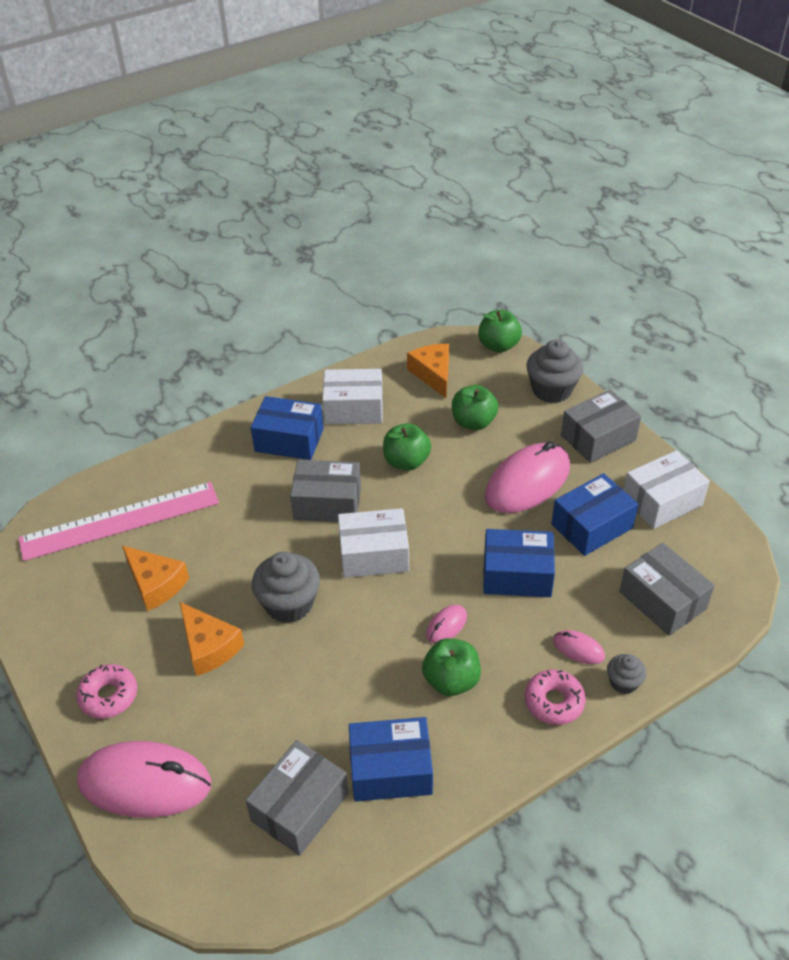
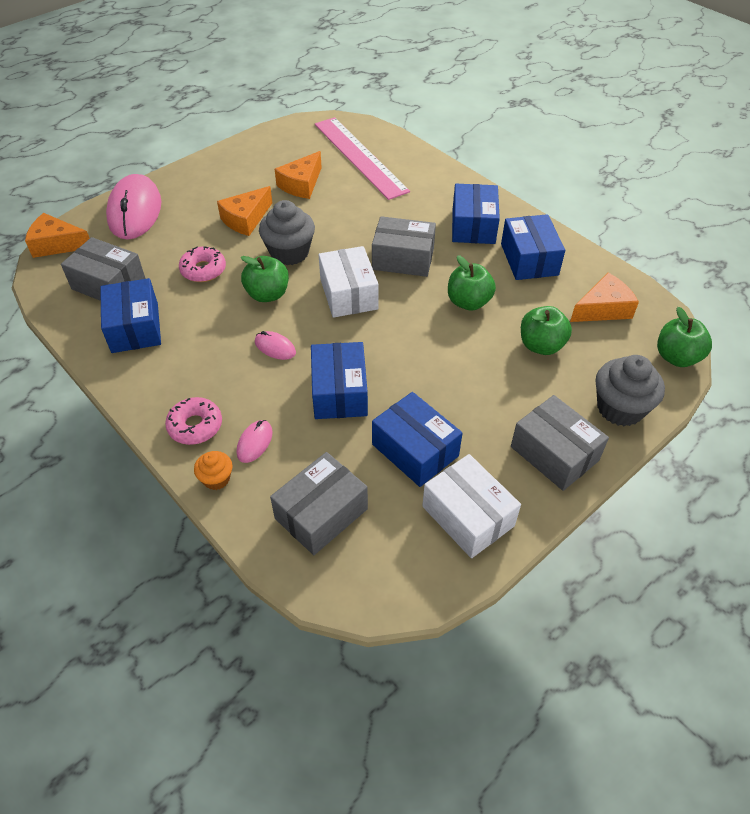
camera: 80 degrees right, 5 degrees up
(109, 696) = (203, 183): pink donut -> pink donut (203, 270)
(191, 888) = (57, 244): none -> orange cheese
(327, 503) = (403, 259): grey box -> grey box turned 75 degrees counterclockwise
(354, 408) = (529, 259): white box -> blue box
(451, 680) = (217, 355): green apple -> green apple (267, 294)
(527, 482) = (466, 394): pink mouse -> none
(623, 682) = (216, 479): grey cupcake -> orange cupcake

